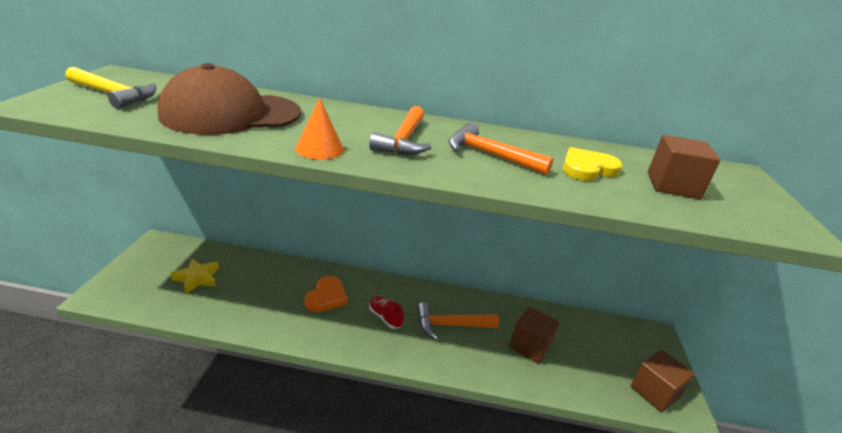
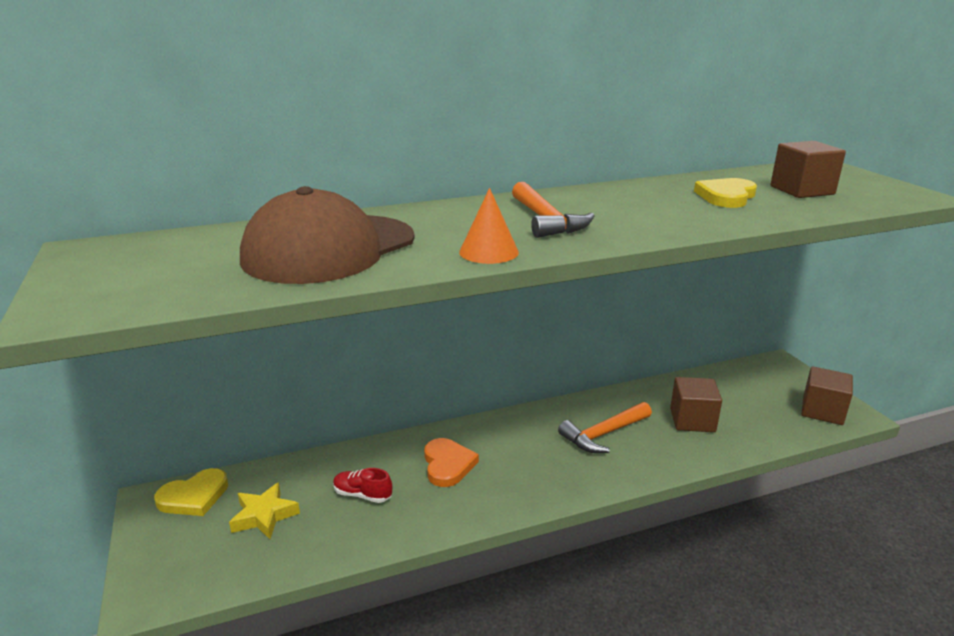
camera: 25 degrees left, 5 degrees down
(114, 95) = (142, 272): yellow hammer -> none
(177, 250) = (194, 496): none -> yellow heart
(385, 317) = (533, 456): red shoe -> red shoe (362, 495)
(490, 155) = (638, 209): orange hammer -> none

